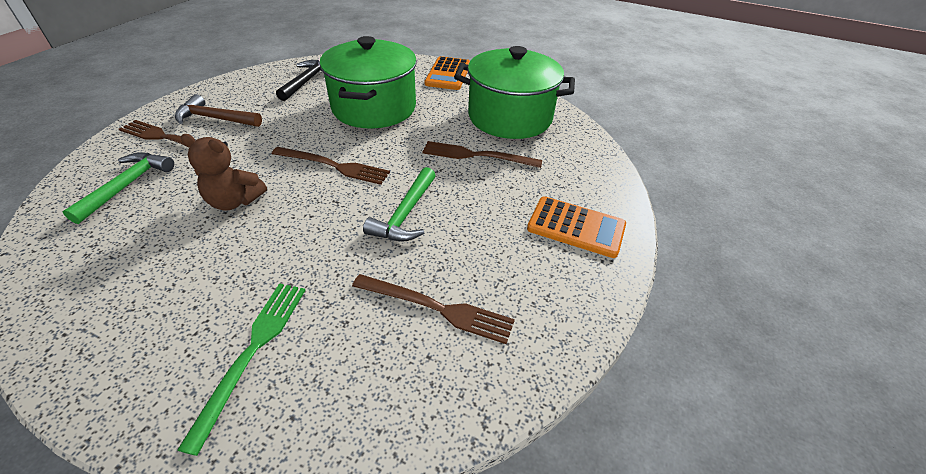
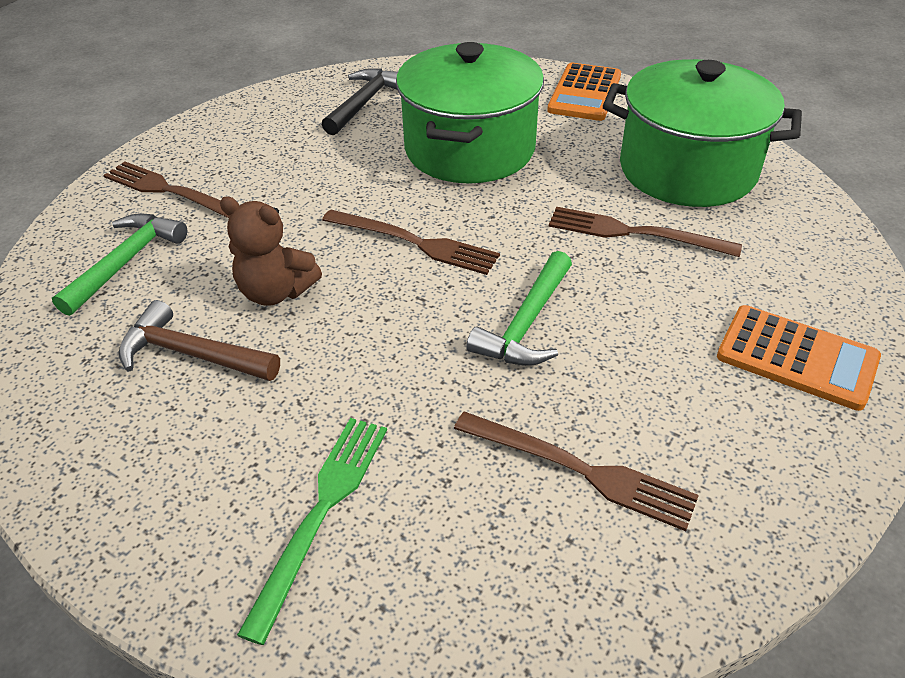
camera: 10 degrees right, 0 degrees up
(215, 119) = (235, 162): brown hammer -> brown hammer (191, 354)

